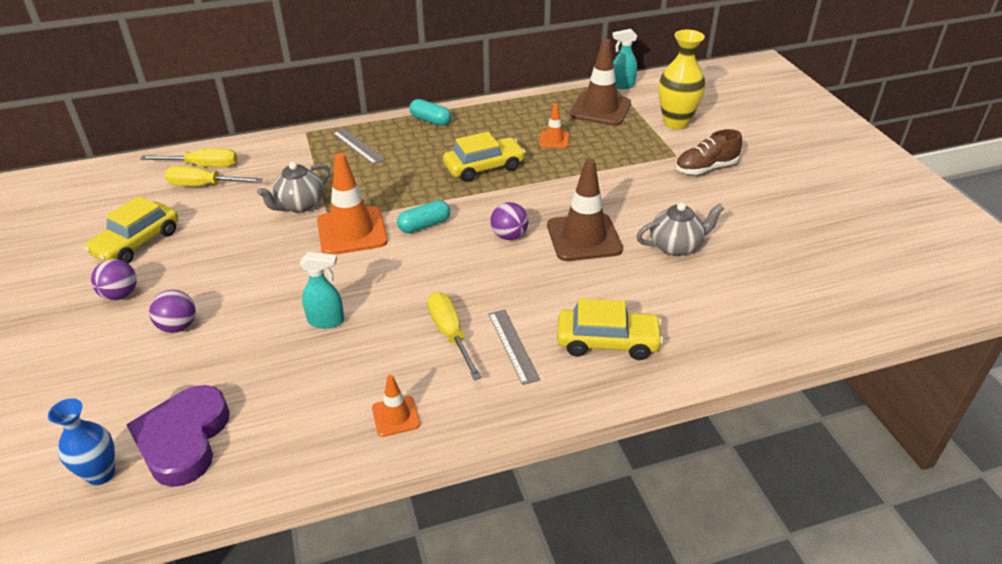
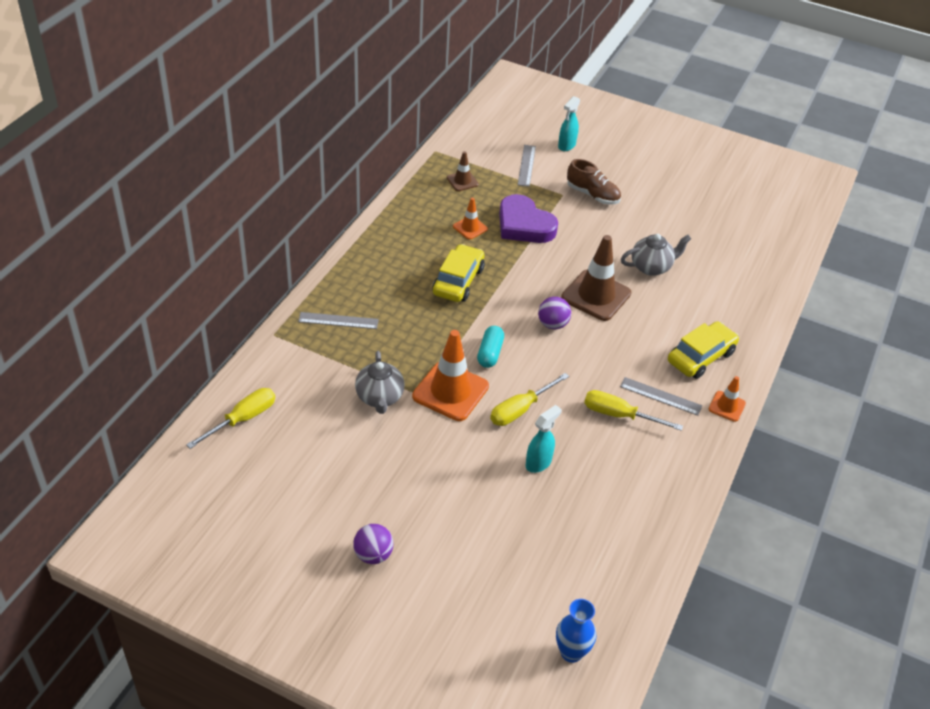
camera: 50 degrees left, 5 degrees up
(137, 243) = (310, 513): yellow car -> none
(178, 326) = (454, 541): purple ball -> none
(183, 439) = (581, 595): purple heart -> purple heart (524, 225)
(204, 185) = (275, 434): yellow screwdriver -> yellow screwdriver (520, 410)
(396, 416) = (666, 485): orange traffic cone -> orange traffic cone (727, 406)
(430, 120) = (356, 263): turquoise capsule -> none
(600, 109) = (462, 181): brown traffic cone -> brown traffic cone, size x0.51
(622, 85) = (447, 150): turquoise spray bottle -> turquoise spray bottle (566, 145)
(676, 122) = (526, 165): yellow vase -> grey ruler
(676, 246) = (651, 267): grey teapot -> grey teapot turned 45 degrees clockwise
(705, 168) = (592, 195): brown shoe -> brown shoe turned 75 degrees counterclockwise

